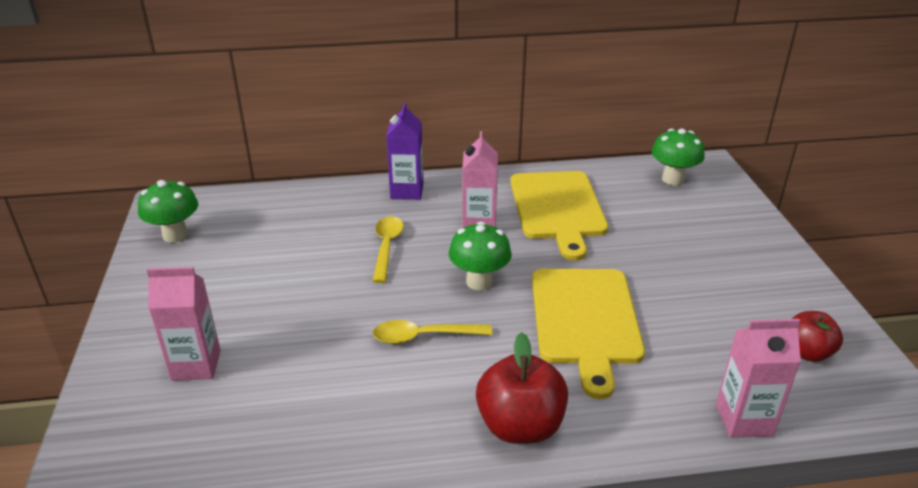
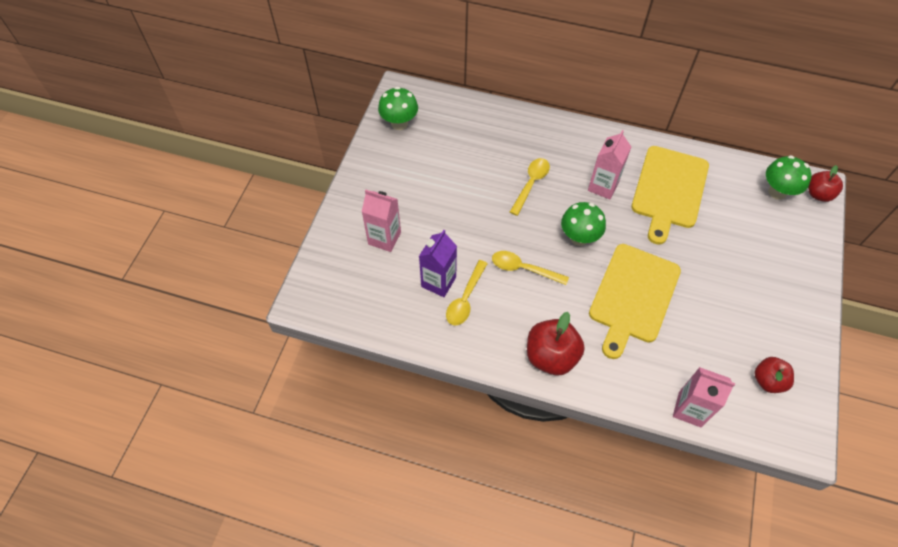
camera: 25 degrees right, 25 degrees up
(356, 399) = (465, 299): none -> yellow spoon
(407, 191) = (567, 134): purple carton -> purple carton (438, 282)
(714, 170) = (818, 194): none -> red apple

